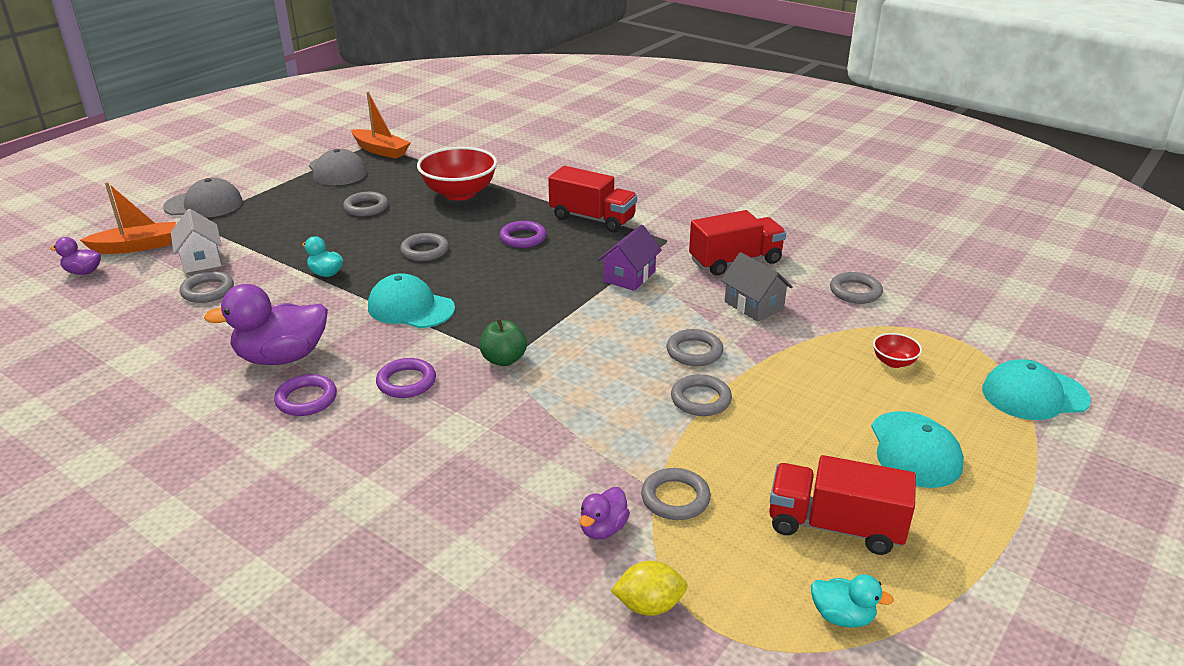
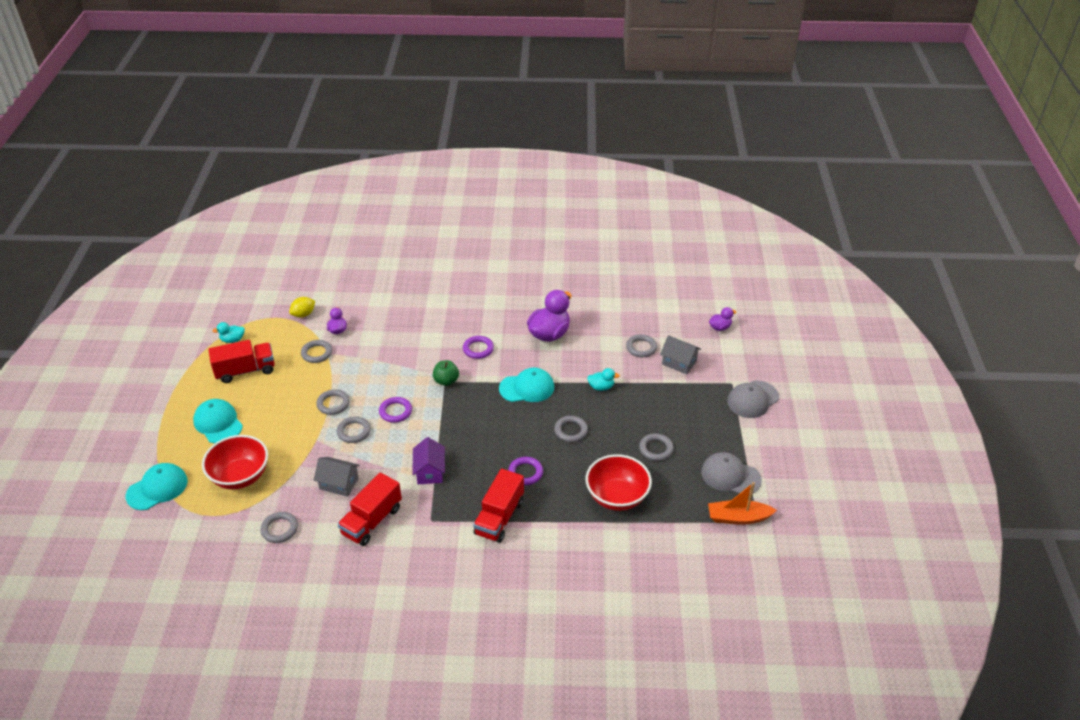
camera: 145 degrees right, 10 degrees up
(136, 246) = (727, 353): orange boat -> none
(201, 259) = (679, 363): white house -> grey house
(306, 399) = (510, 322): purple ring -> purple ring (395, 411)
(592, 218) = (499, 517): red truck -> red truck turned 60 degrees counterclockwise
(893, 362) = (240, 476): red bowl -> red bowl, size x2.22

